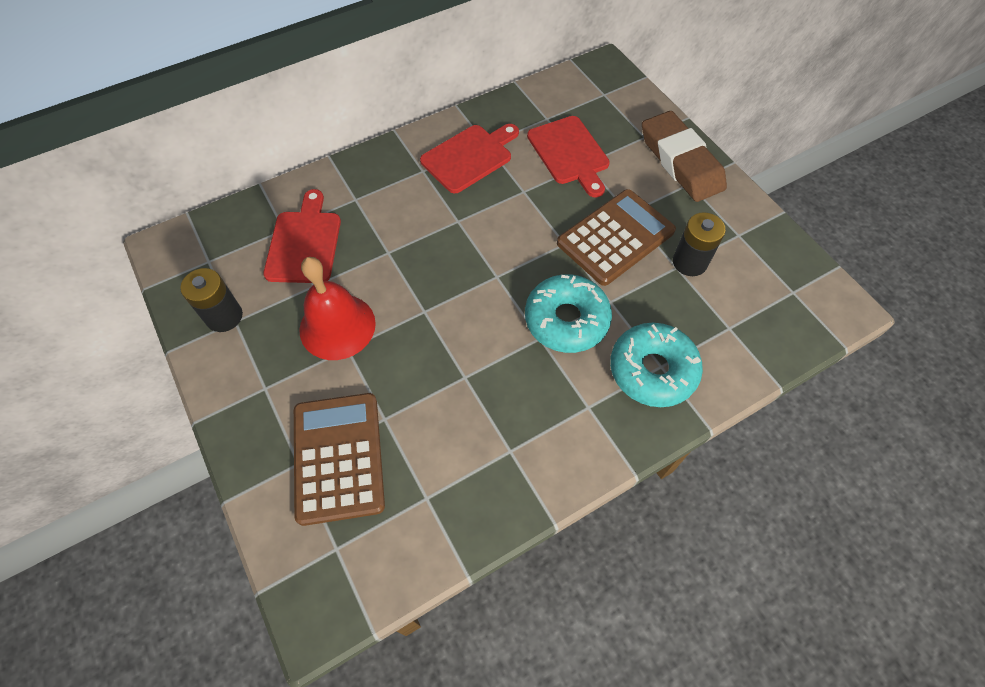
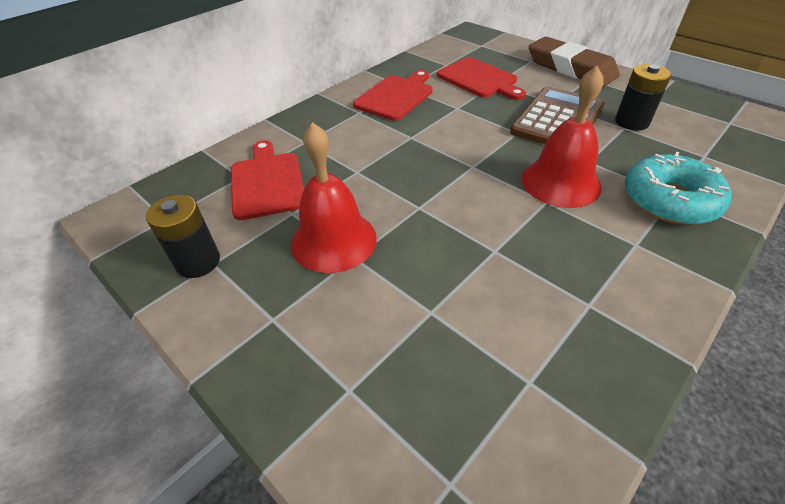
camera: 15 degrees left, 15 degrees down
(338, 457) = (397, 368): brown calculator -> none
(566, 320) = (560, 182): turquoise donut -> red bell

